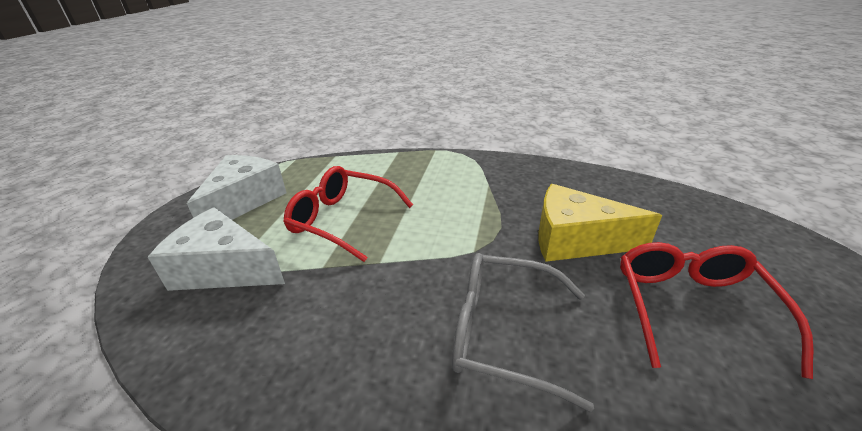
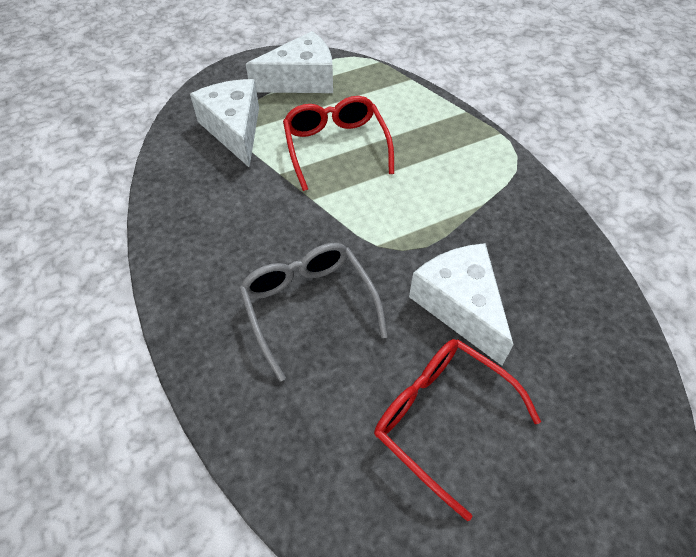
camera: 50 degrees right, 20 degrees up
(575, 240) = (460, 306): yellow cheese -> white cheese
(691, 308) = (442, 418): red glasses -> red glasses turned 105 degrees counterclockwise

